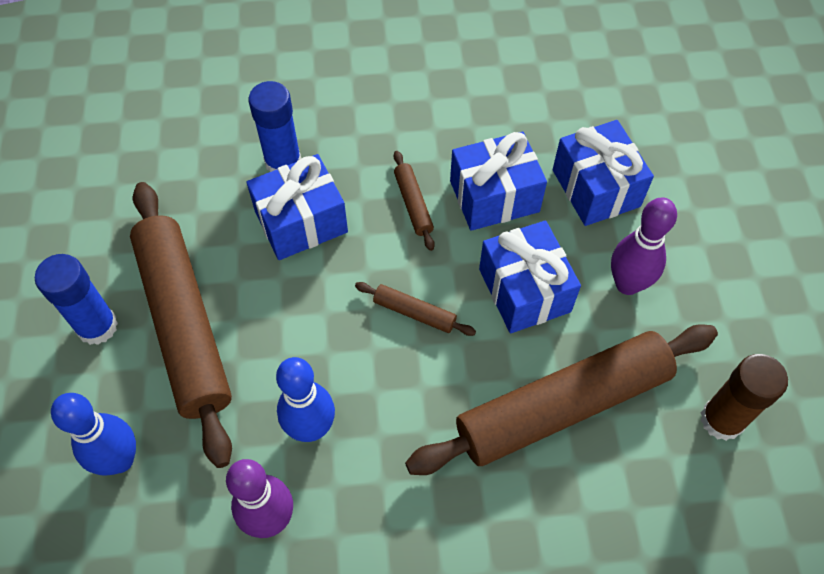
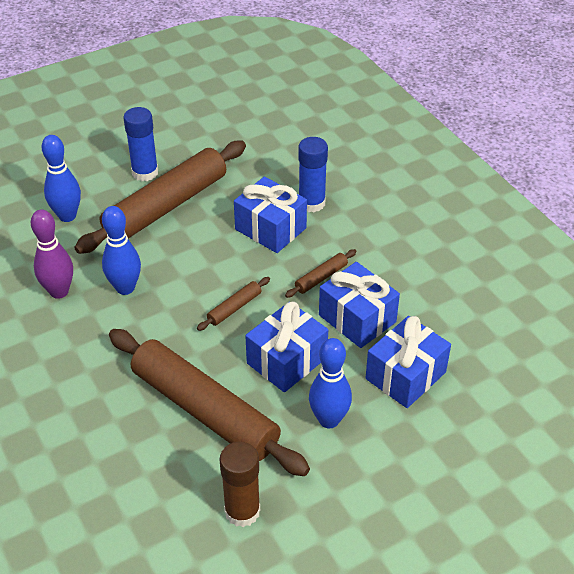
camera: 65 degrees right, 15 degrees down
(414, 312) = (234, 308): brown rolling pin -> brown rolling pin turned 45 degrees clockwise
(627, 284) = (329, 420): purple bowling pin -> blue bowling pin

